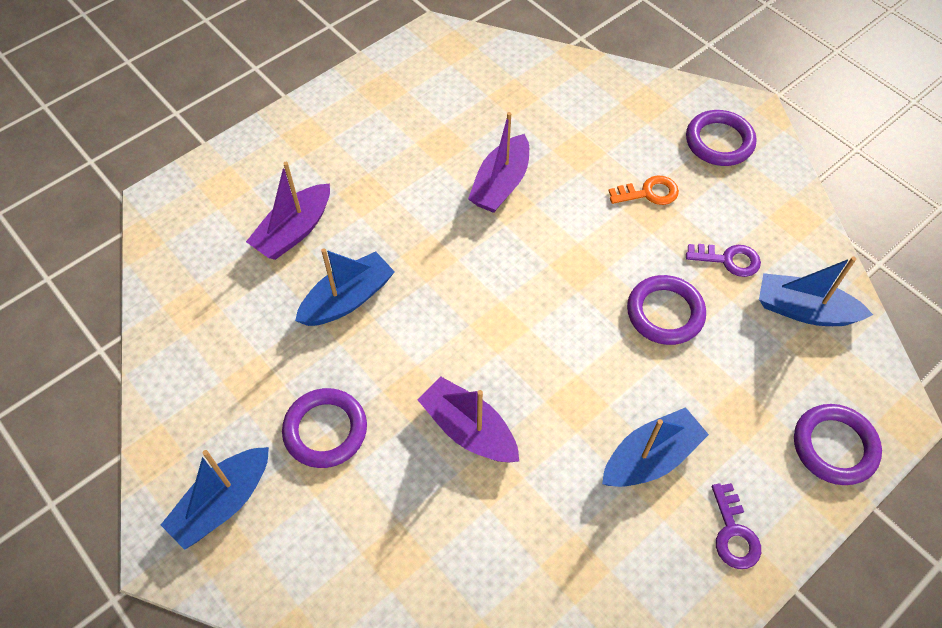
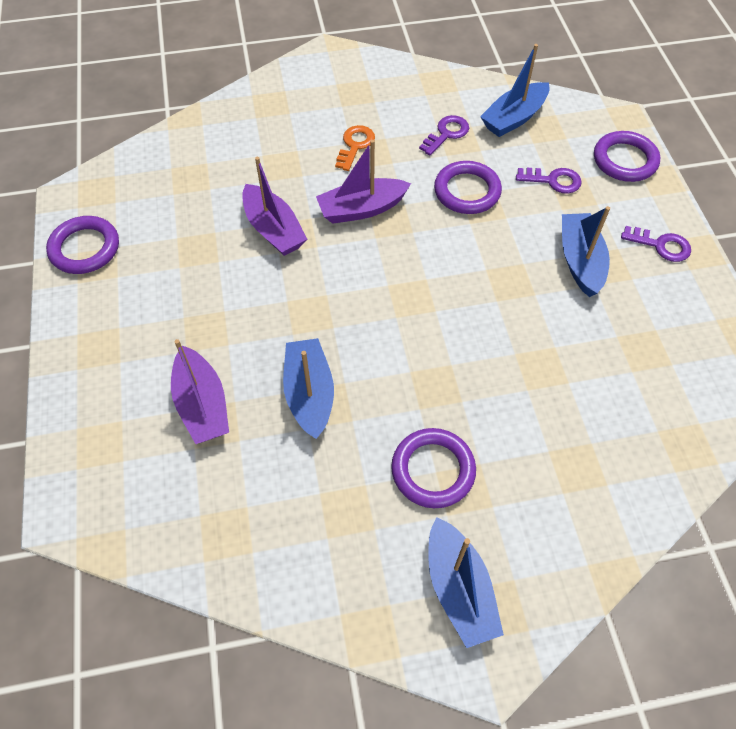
camera: 60 degrees left, 0 degrees up
(469, 429) = (493, 363): purple boat -> purple boat (361, 209)
(719, 142) = (341, 84): purple ring -> purple ring (85, 248)
(743, 386) = (553, 180): none -> purple key

